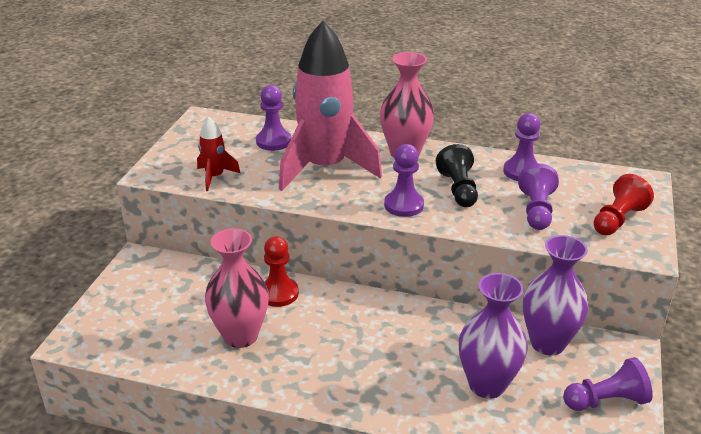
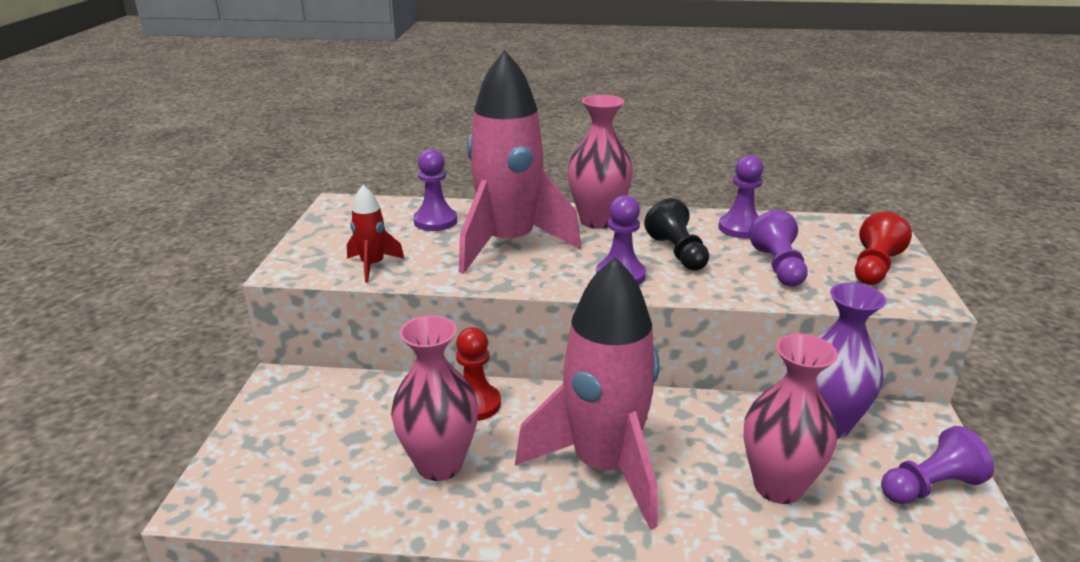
camera: 10 degrees left, 5 degrees down
(360, 353) = (603, 466): none -> pink rocket
(487, 385) = (778, 486): purple vase -> pink vase

